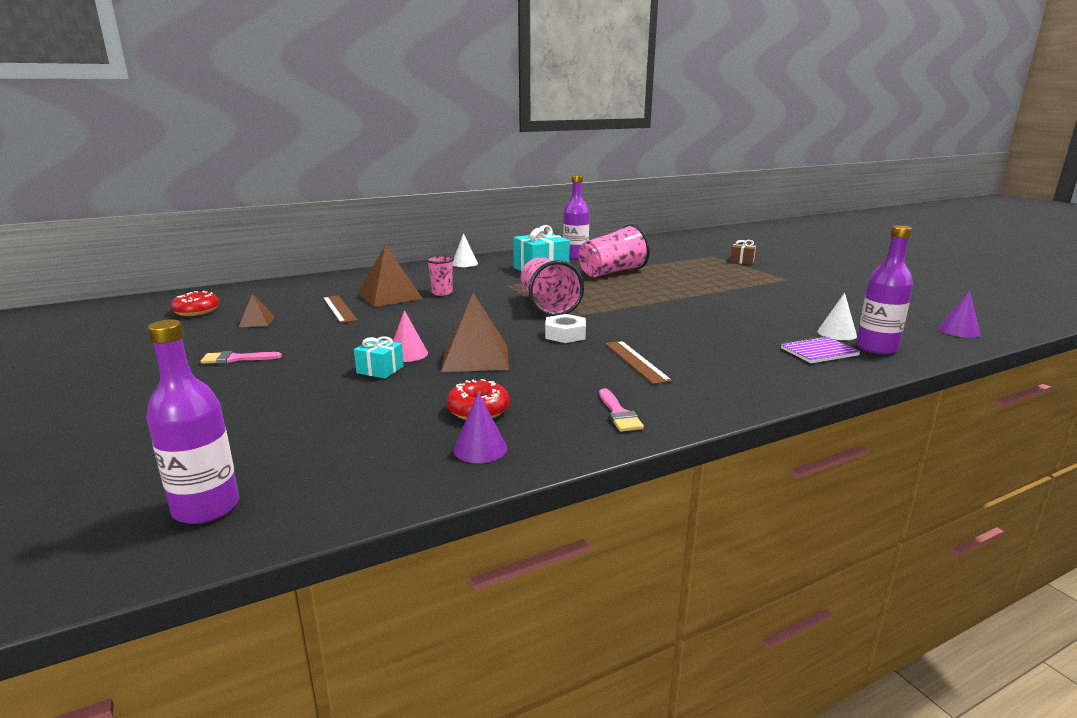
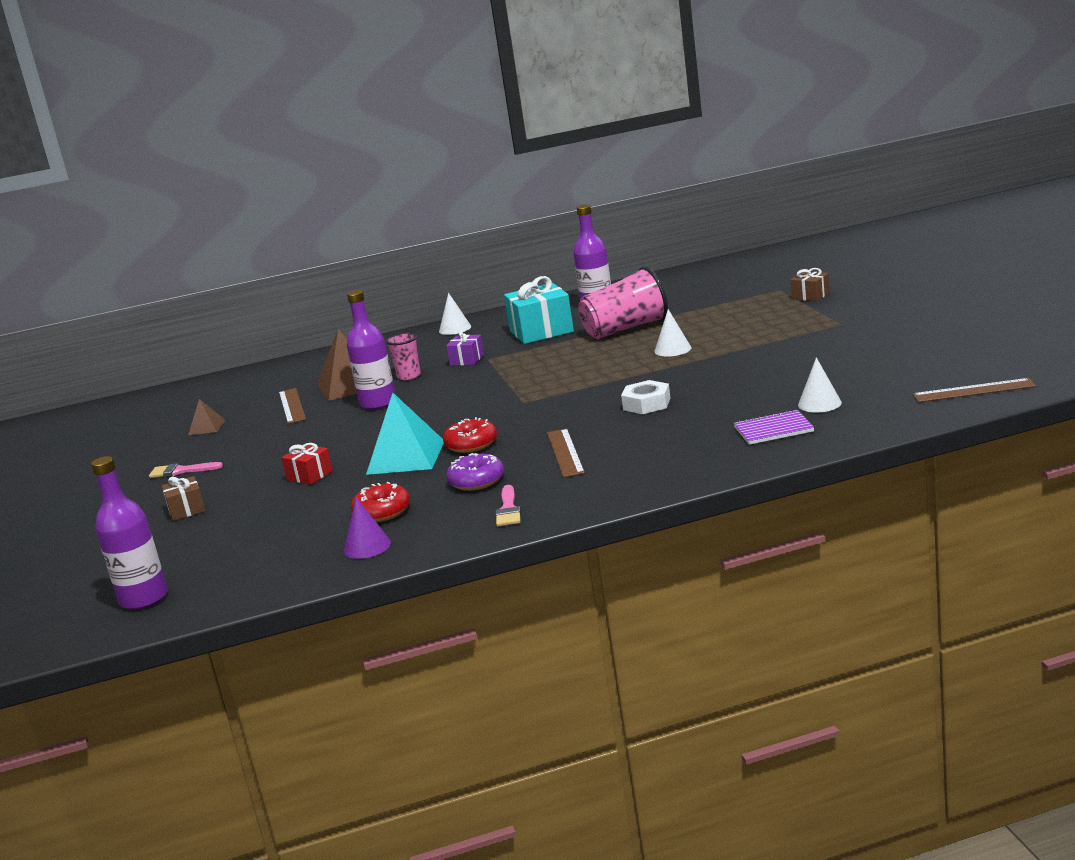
camera: 15 degrees right, 0 degrees up
(196, 311) = (150, 418): red donut -> red donut (471, 444)
(248, 398) = (186, 510): none -> brown gift
(380, 370) = (309, 475): turquoise gift -> red gift
(408, 354) = (342, 457): pink cone -> none
(475, 358) = (406, 457): brown pyramid -> turquoise pyramid
(488, 284) = (467, 360): none -> purple gift
(548, 306) = (517, 386): pink cup -> none
(564, 383) = (476, 481): none -> purple donut
(565, 334) = (513, 424): white nut -> white nut (647, 404)
(664, 288) = (672, 349): none -> white cone
(876, 348) = (845, 420): purple bottle -> purple bottle (378, 403)
(959, 331) = (973, 391): purple cone -> brown ruler

